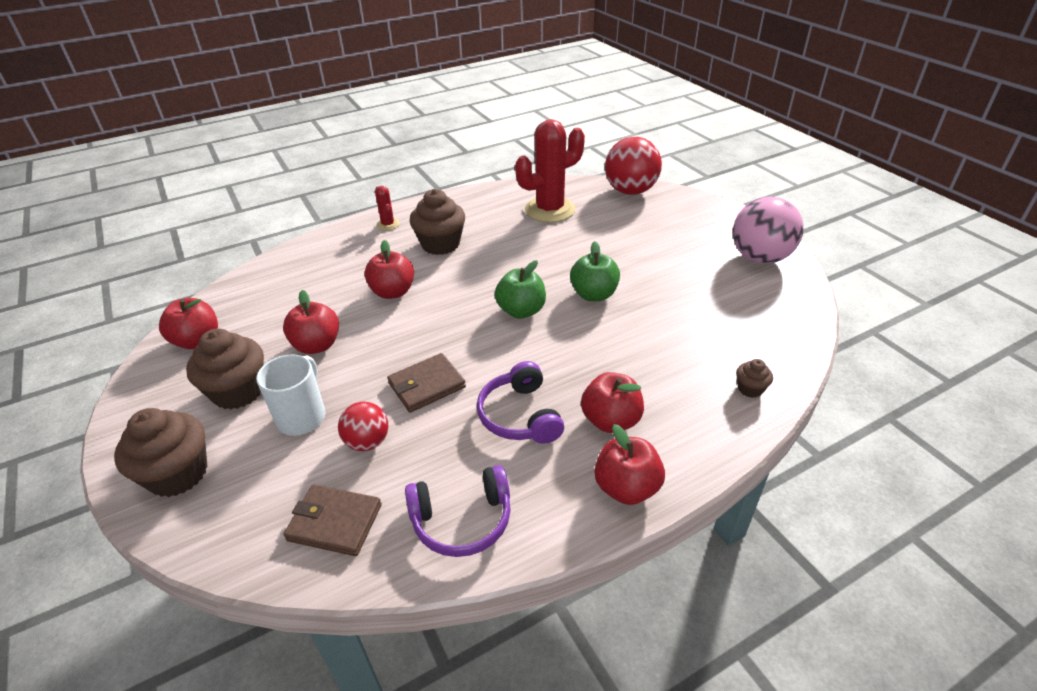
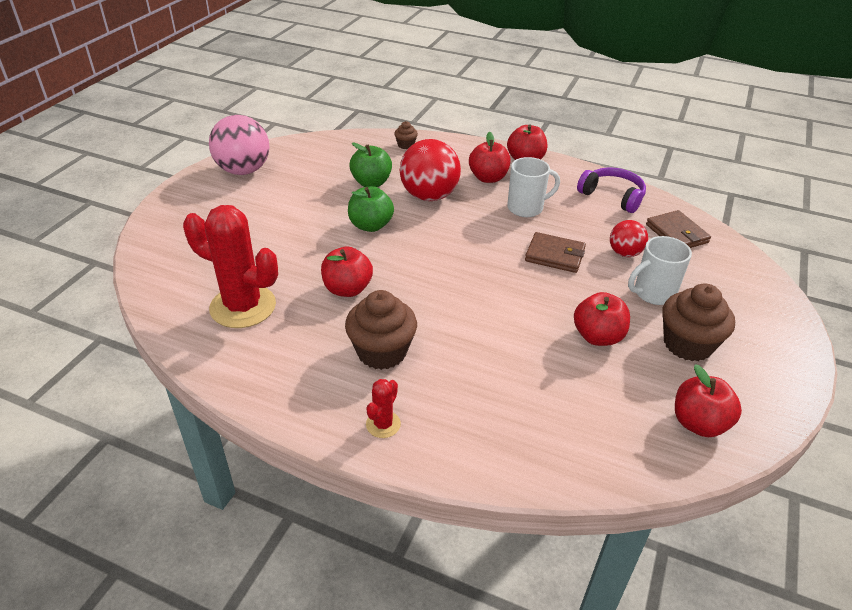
camera: 130 degrees left, 0 degrees up
(178, 473) = (760, 316): brown cupcake -> none
(393, 292) = (488, 336): red apple -> red apple (347, 289)
(520, 415) = (526, 208): purple headphones -> white mug
(521, 311) = (429, 251): green apple -> green apple (371, 183)
(630, 191) = (157, 268): red ball -> red ball (429, 196)

